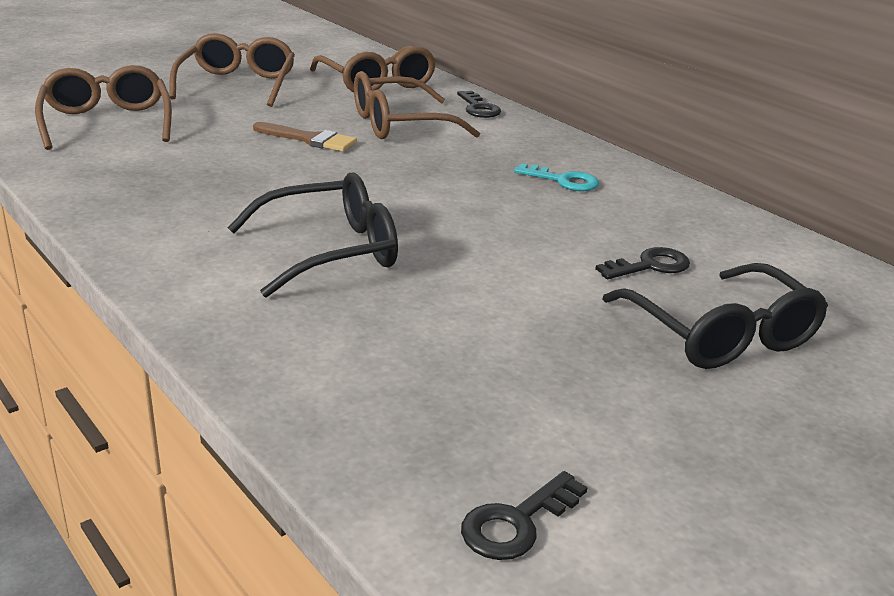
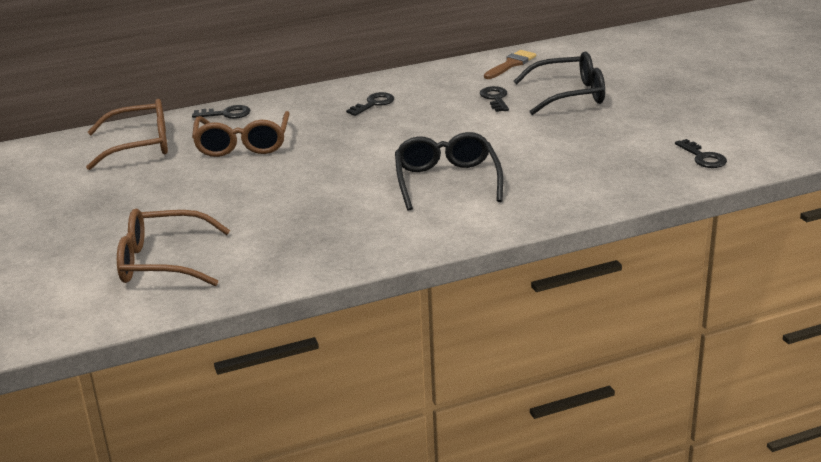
camera: 70 degrees left, 0 degrees up
(237, 84) = (101, 203): brown glasses -> none
(309, 139) = (254, 179): brown brush -> brown brush (511, 64)
(563, 181) = (374, 104): turquoise key -> black key

